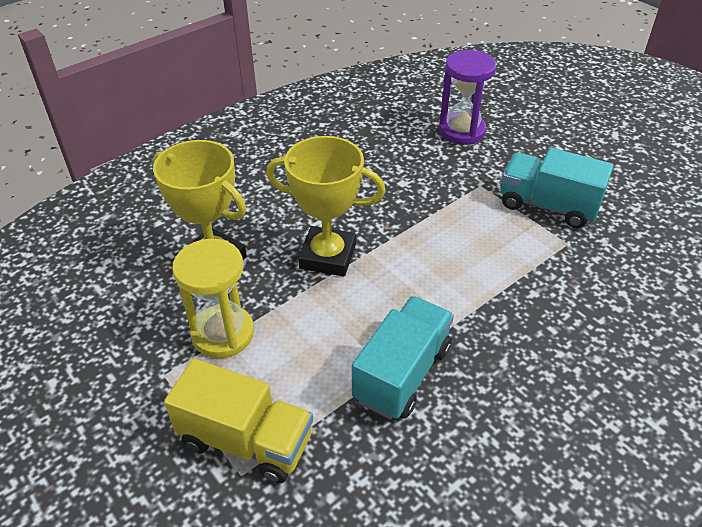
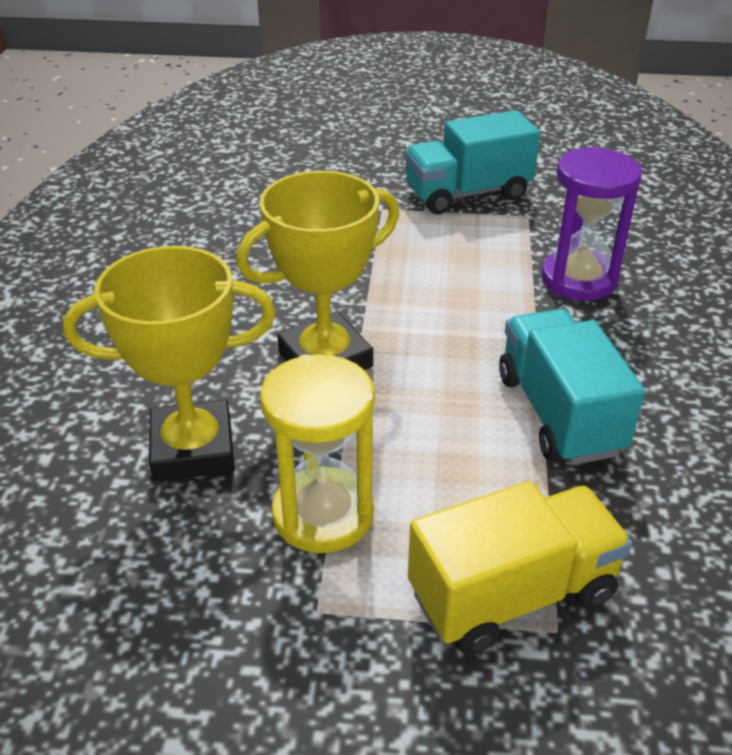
camera: 45 degrees left, 5 degrees down
(462, 131) = (292, 169): purple hourglass -> purple hourglass (579, 279)

